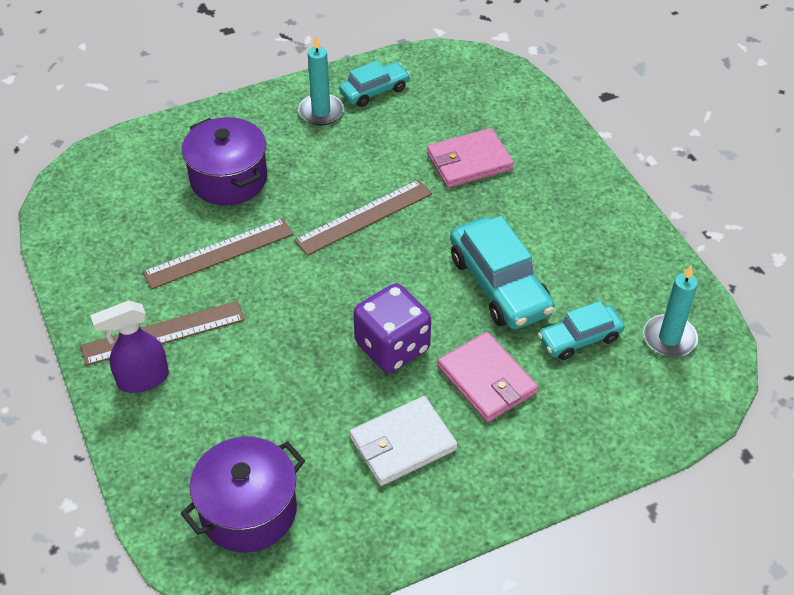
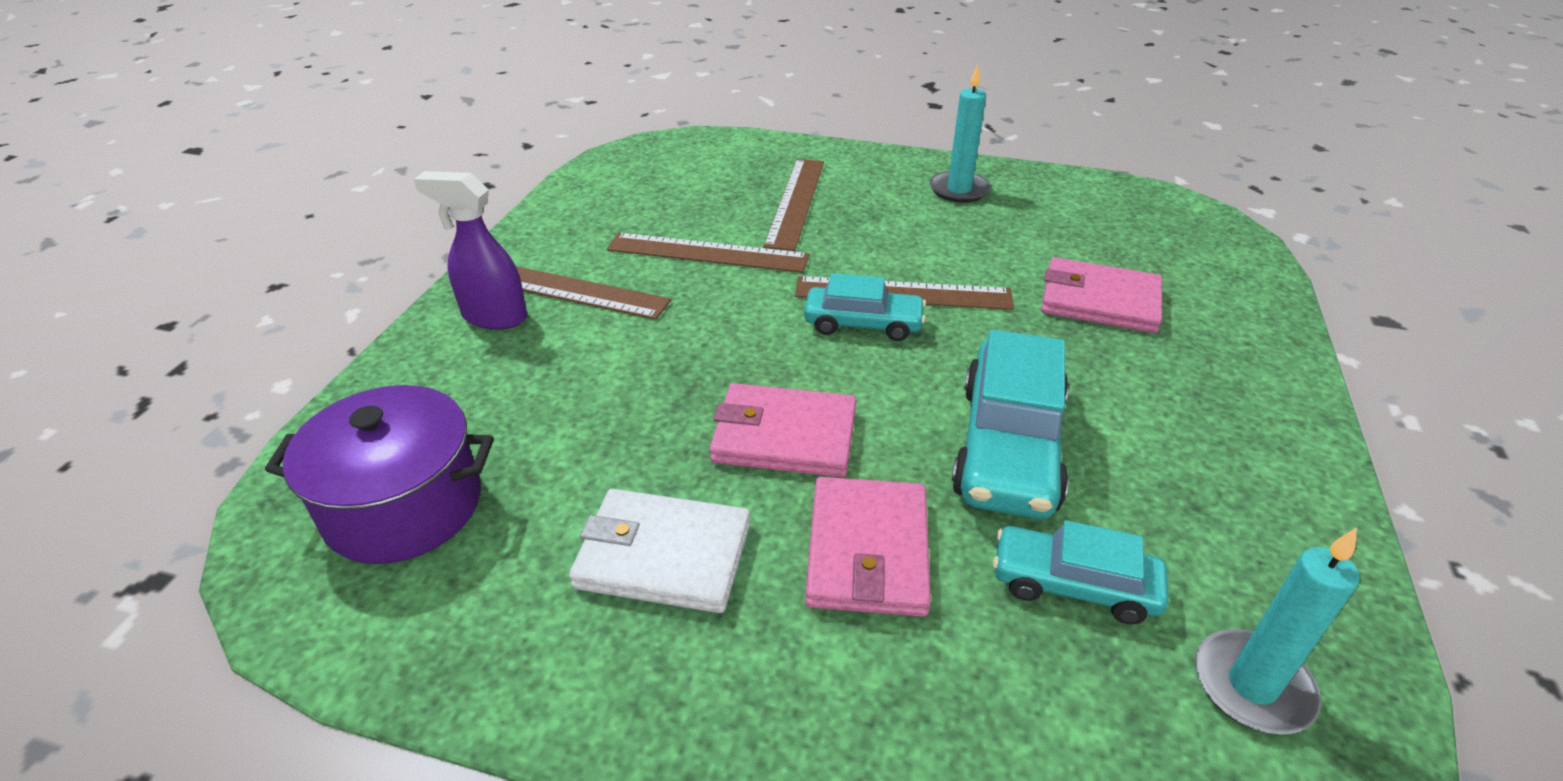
camera: 40 degrees right, 10 degrees down
(229, 179) = (795, 202): purple pot -> brown ruler
(374, 91) = (1042, 196): turquoise car -> turquoise car (863, 324)
(392, 347) = (784, 436): purple dice -> pink wallet

